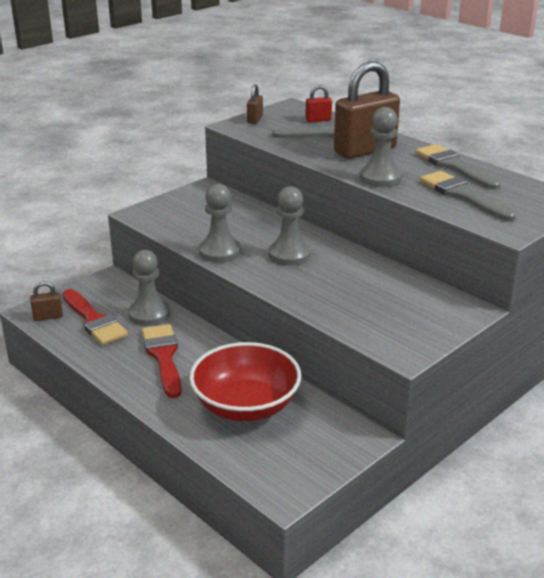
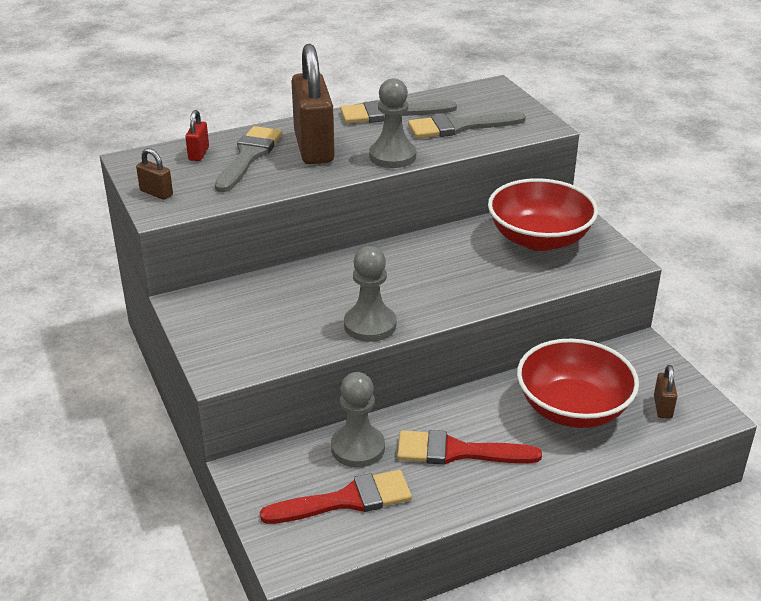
camera: 70 degrees left, 5 degrees up
(48, 317) = (312, 545): brown padlock -> brown padlock (662, 407)
(289, 255) = (405, 279): grey pawn -> none
(402, 304) = (539, 239): none -> red bowl

